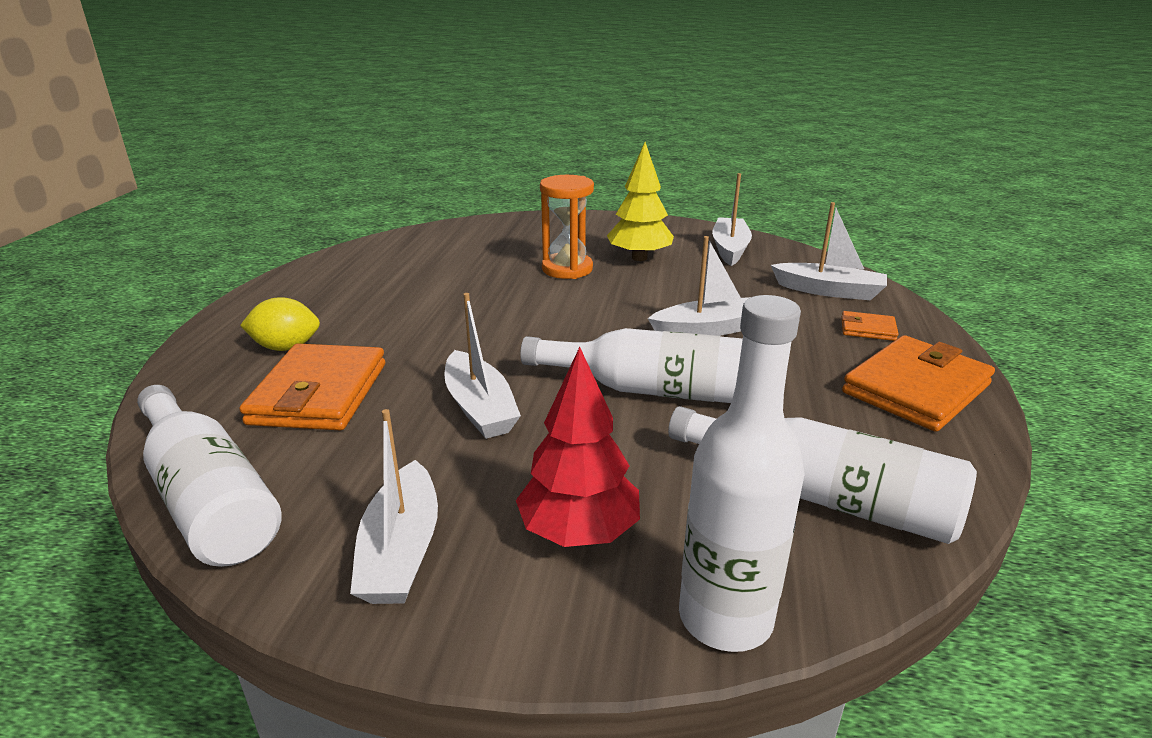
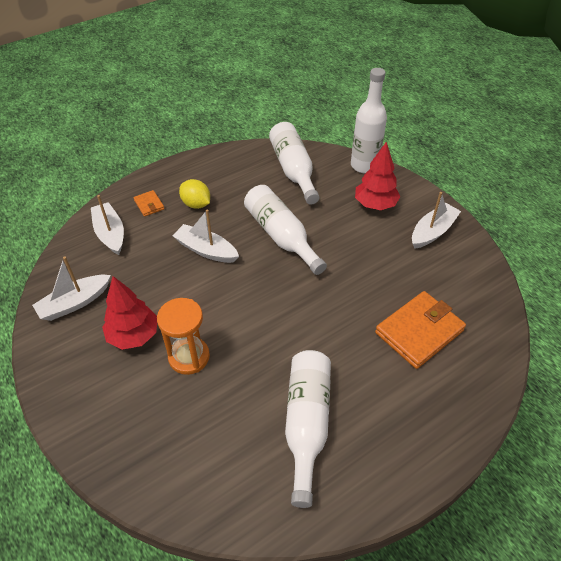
camera: 135 degrees left, 20 degrees up
(208, 498) = (489, 295): white bottle -> white bottle (306, 423)
(286, 347) = (416, 390): yellow lemon -> yellow lemon (196, 204)
(480, 408) = (357, 273): white boat -> none
(639, 258) = (133, 335): yellow tree -> red tree
(915, 389) = (195, 175): orange wallet -> none

